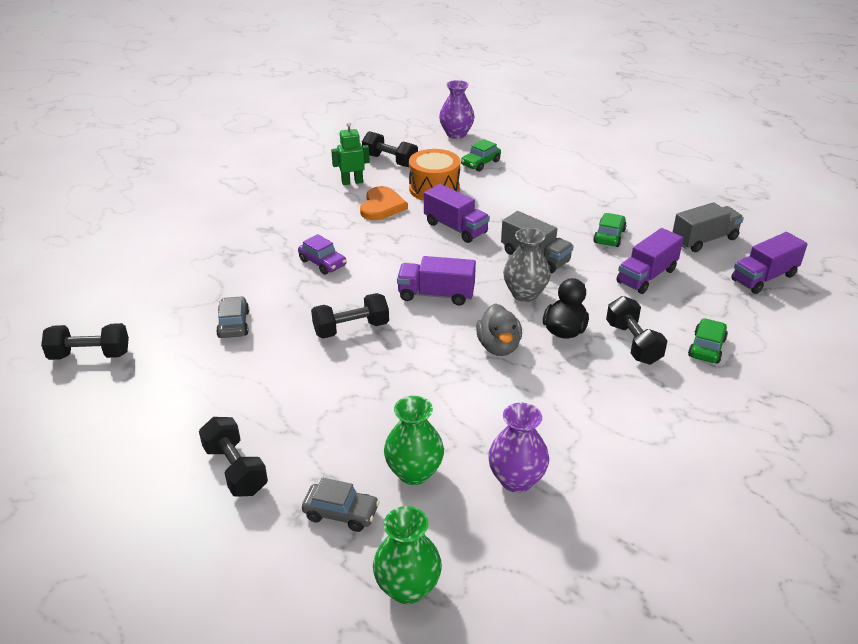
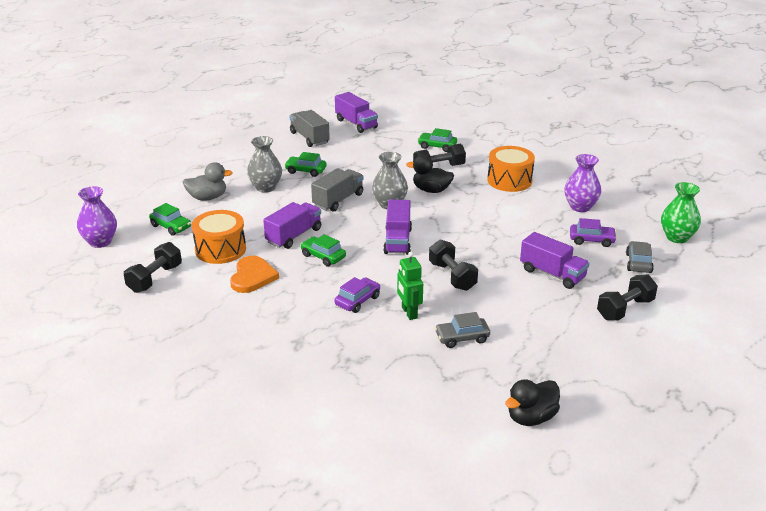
camera: 95 degrees left, 5 degrees down
(90, 355) = (531, 417): black dumbbell -> black duck
(352, 182) = (200, 299): green robot -> green robot (409, 313)
(382, 206) = (252, 276): orange heart -> orange heart turned 90 degrees clockwise
(411, 245) = (323, 256): none -> green car
(414, 472) = (591, 240): green vase -> purple car
(498, 347) = (456, 214): grey duck -> grey duck (207, 198)
(564, 211) = (265, 187): none -> grey vase
(601, 411) = (509, 180): none -> orange drum
(646, 276) = (359, 160): purple truck -> purple truck (552, 274)

